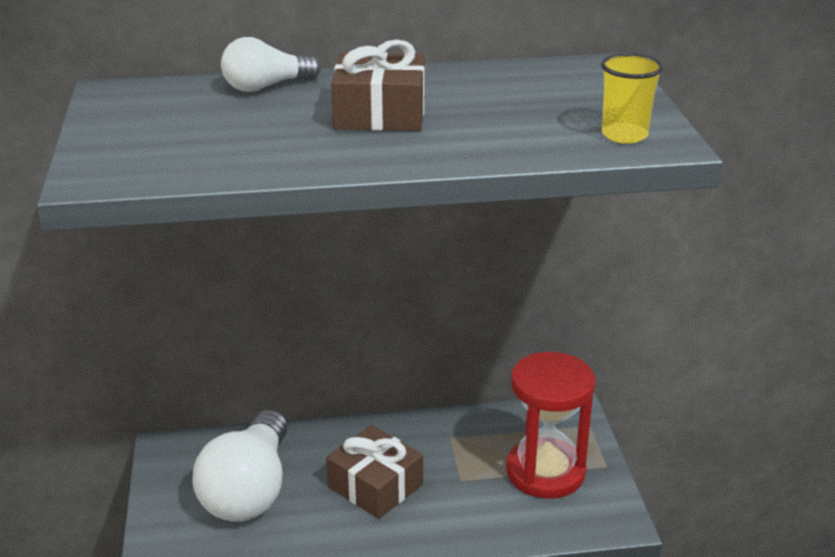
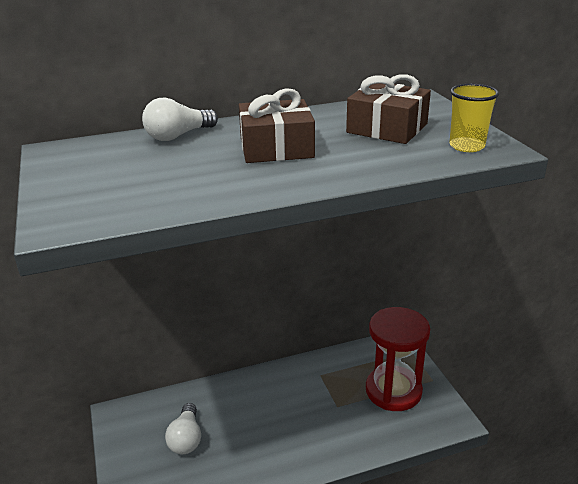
camera: 10 degrees left, 0 degrees up
(249, 490) = (186, 439): white light bulb -> white light bulb, size x0.54
(375, 485) = (278, 420): brown gift -> brown gift (387, 128)

